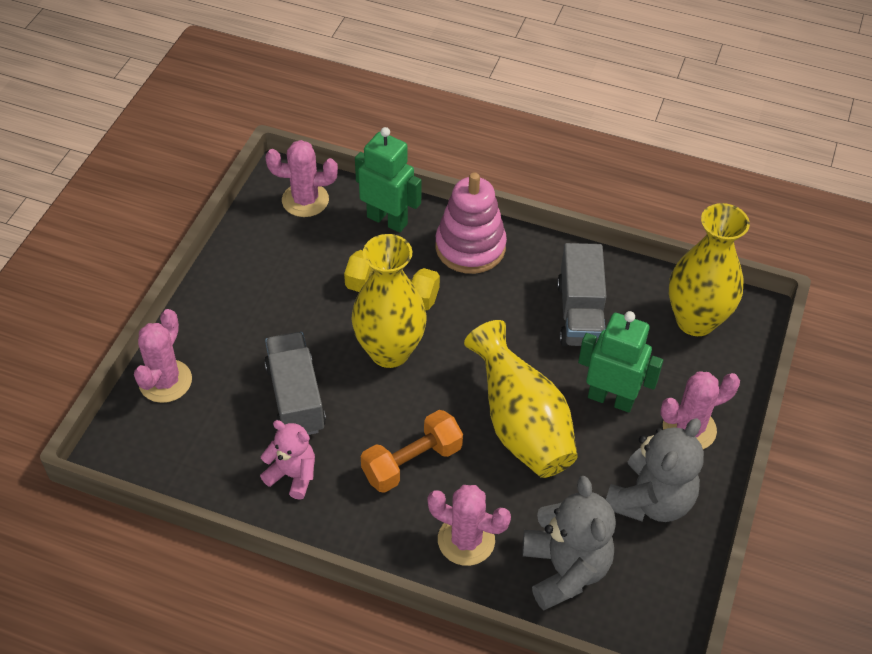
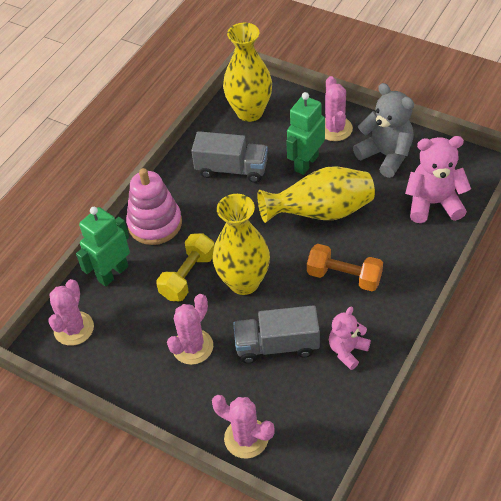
camera: 75 degrees left, 0 degrees up
(412, 462) = (344, 276): orange dumbbell -> orange dumbbell turned 45 degrees counterclockwise
(466, 540) = (409, 252): pink cactus -> pink cactus (192, 347)
(565, 569) = (433, 203): grey teddy bear -> pink teddy bear

